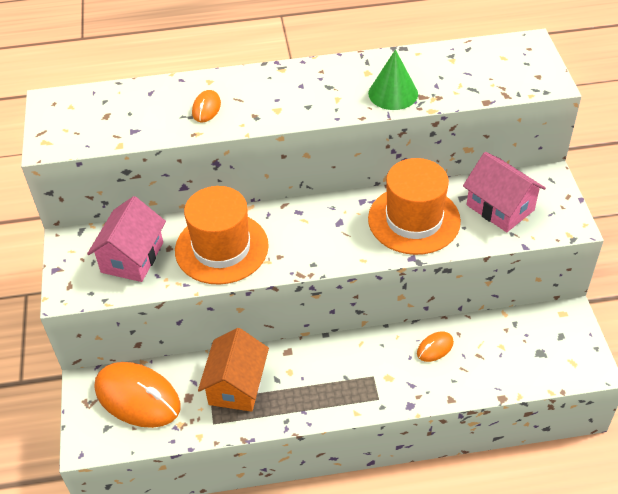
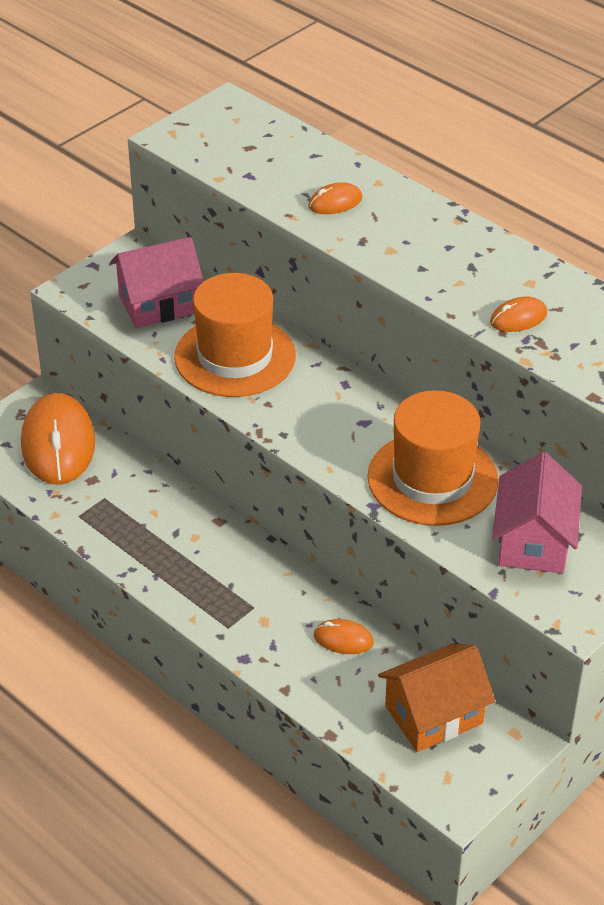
camera: 50 degrees right, 5 degrees down
(236, 385) = (139, 506): orange house -> orange house (434, 715)
(393, 93) = (518, 318): green cone -> orange mouse

